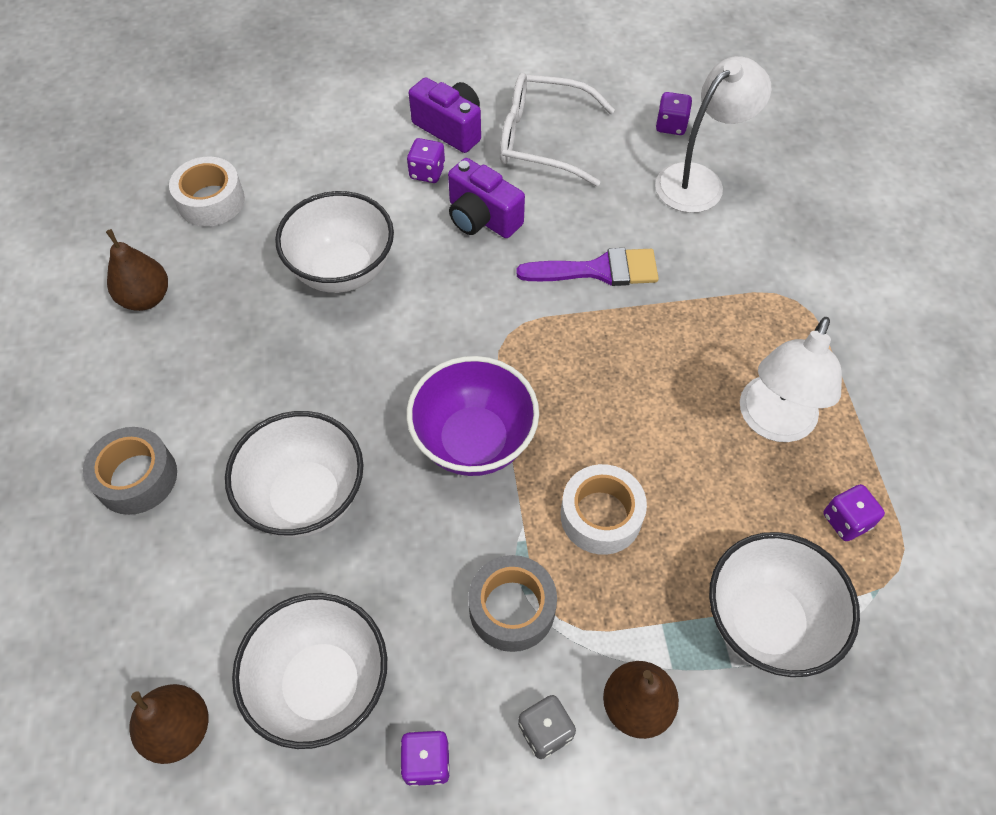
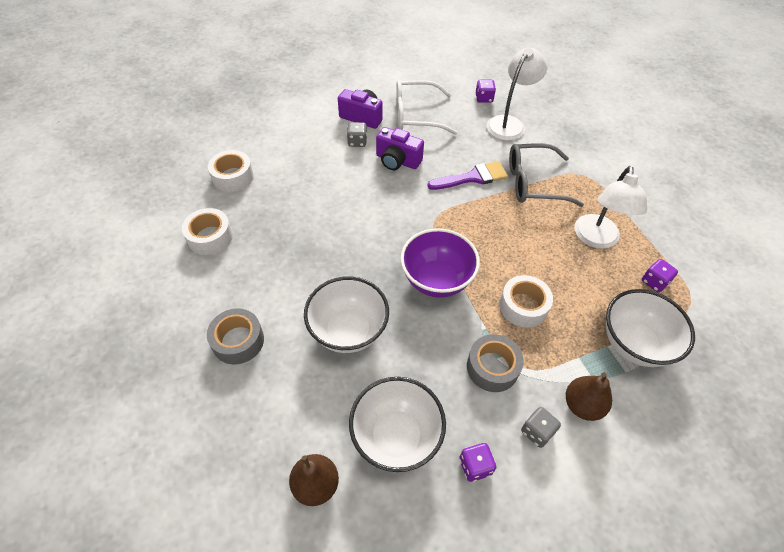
camera: 15 degrees left, 5 degrees down
(146, 298) = (210, 237): brown pear -> white tape
(342, 270) = (326, 201): white bowl -> none
(427, 172) = (357, 142): purple dice -> grey dice
(701, 299) = (533, 183): none -> grey glasses

